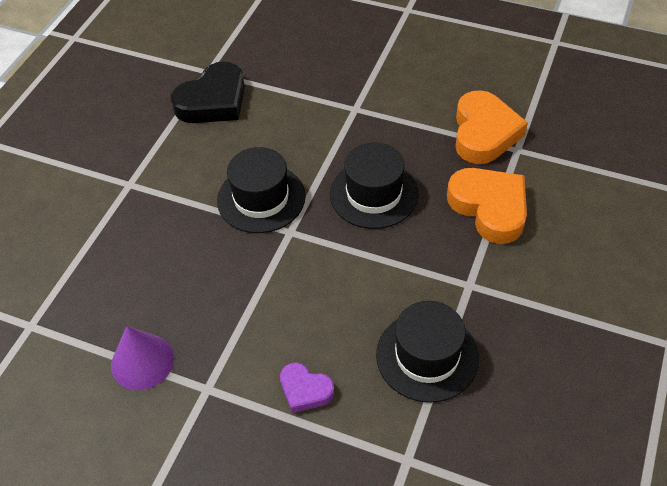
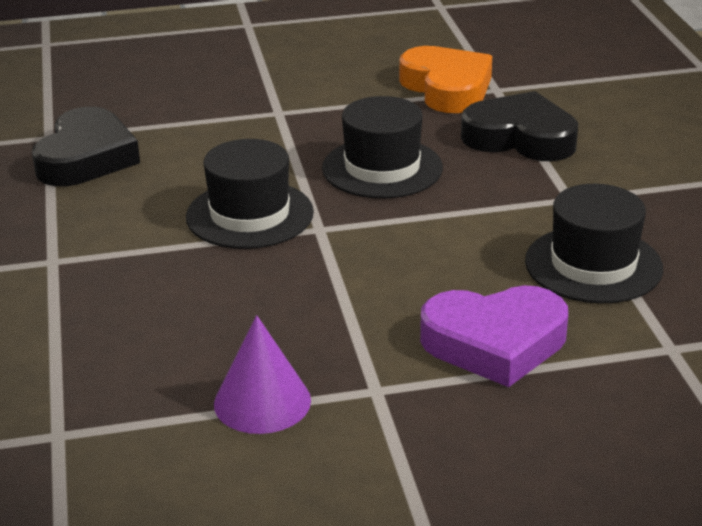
camera: 35 degrees left, 20 degrees down
(305, 390) = (495, 343): purple heart -> purple heart, size x1.82
(489, 208) = (520, 138): orange heart -> black heart

